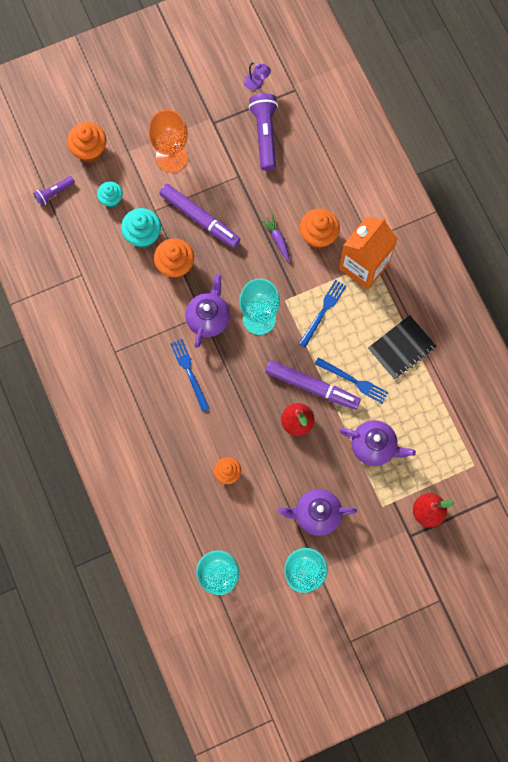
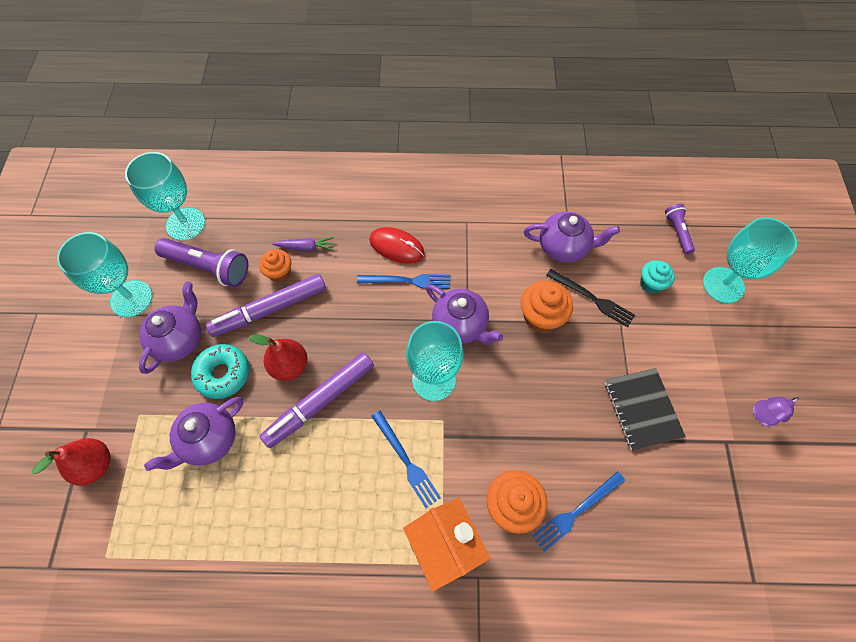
camera: 115 degrees right, 10 degrees down
(89, 150) = (723, 285): orange cupcake -> turquoise goblet
(106, 270) = (563, 247): none -> purple teapot
(143, 235) = (592, 298): turquoise cupcake -> black fork
(163, 395) = (396, 247): none -> red mouse
(171, 157) = (688, 370): orange goblet -> none
(200, 218) = (592, 368): purple marker -> purple marker (270, 309)
(256, 84) = (777, 529): purple lamp -> purple lamp (761, 416)
(265, 135) = (689, 502): purple flashlight -> purple flashlight (208, 267)
(277, 239) = (527, 449): purple carrot -> purple carrot (305, 247)
(325, 466) = (223, 374): none -> turquoise donut
(353, 381) = (299, 455): blue fork -> blue fork (576, 512)
(401, 348) = (306, 541): black notebook -> black notebook (642, 409)

